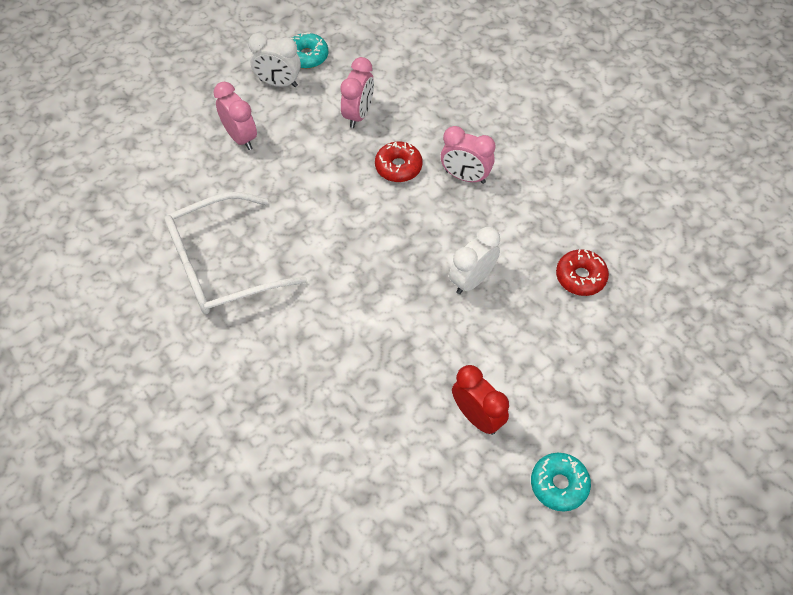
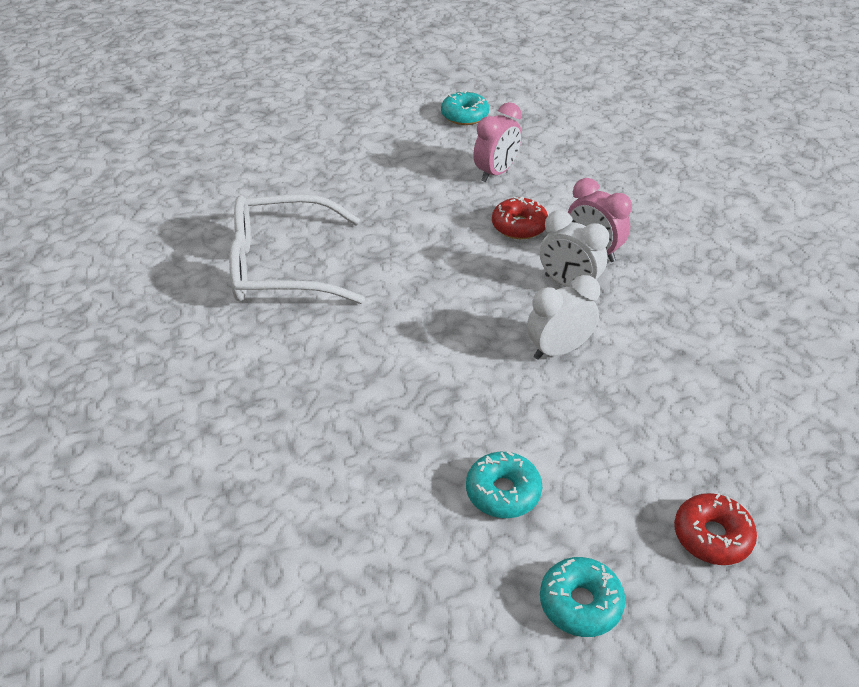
camera: 20 degrees right, 15 degrees down
(241, 137) = (361, 165): pink clock -> none
(278, 83) = (423, 131): white clock -> white clock (568, 284)
(477, 416) = (503, 492): red clock -> turquoise donut
(580, 277) = (699, 381): red donut -> red donut (712, 536)

